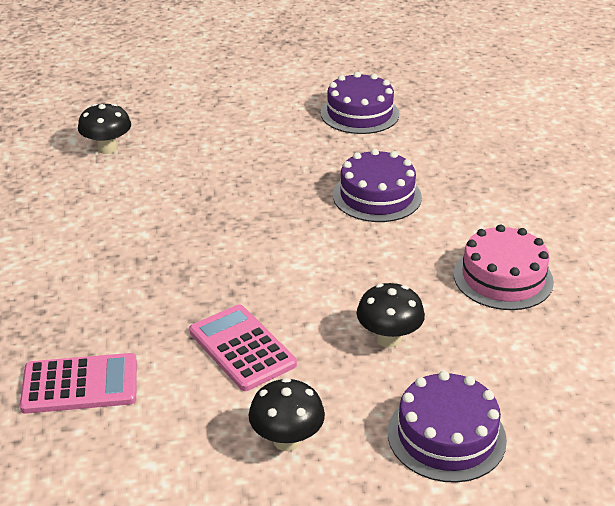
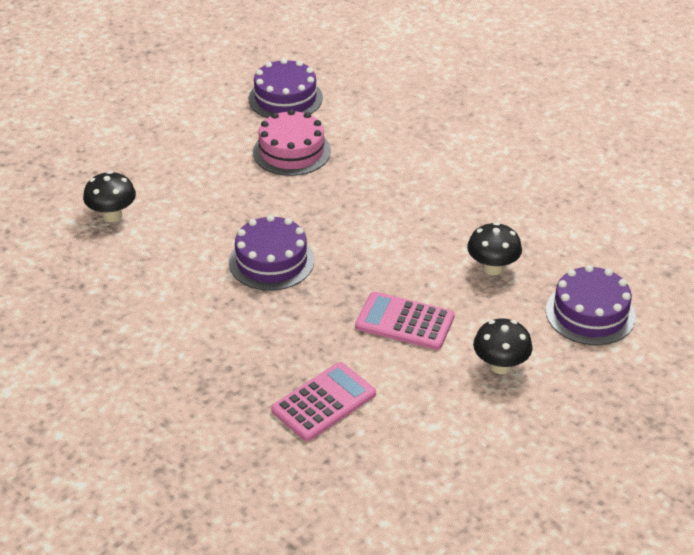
camera: 35 degrees left, 5 degrees up
(377, 196) = (373, 164): purple cake -> purple cake (271, 261)
(503, 278) = (521, 190): pink cake -> pink cake (291, 151)

